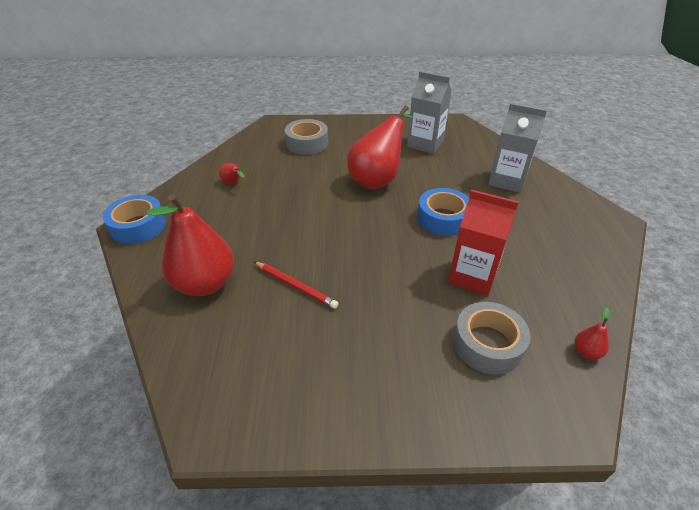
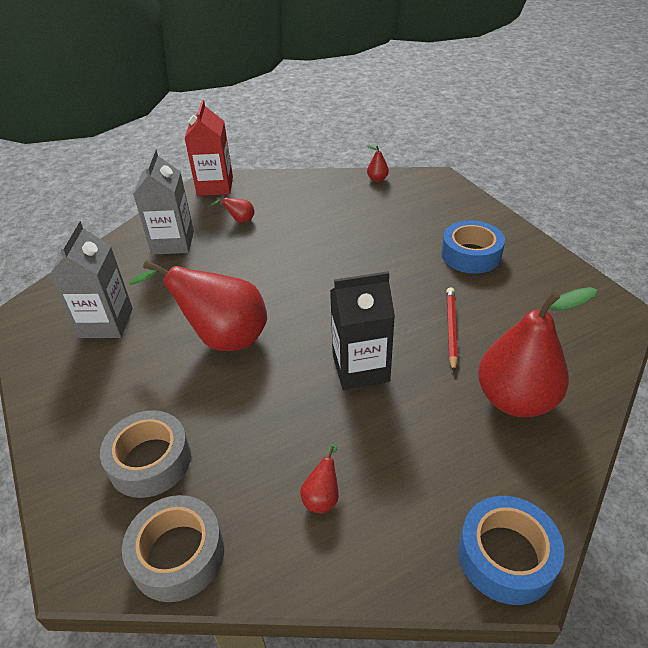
camera: 115 degrees left, 0 degrees up
(300, 225) = (360, 368): none -> black carton
(443, 218) = (271, 267): blue tape -> blue tape (471, 255)
(472, 276) = (344, 233): red carton -> red carton (215, 186)
(487, 344) = (409, 214): grey tape -> grey tape (178, 554)
(527, 220) = (240, 221): none -> red pear

